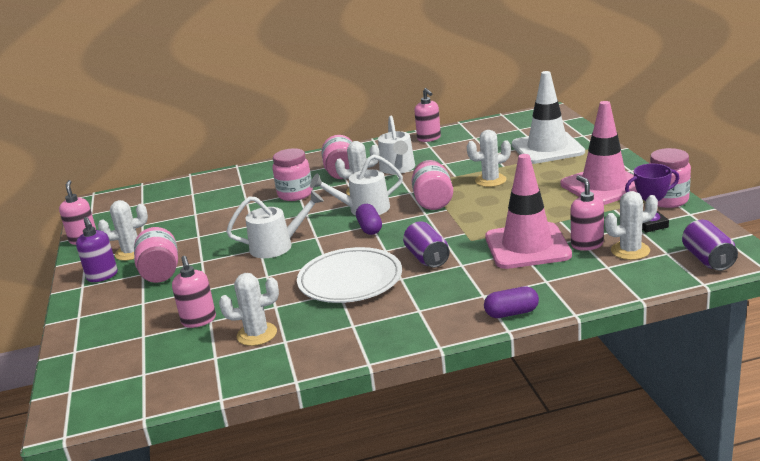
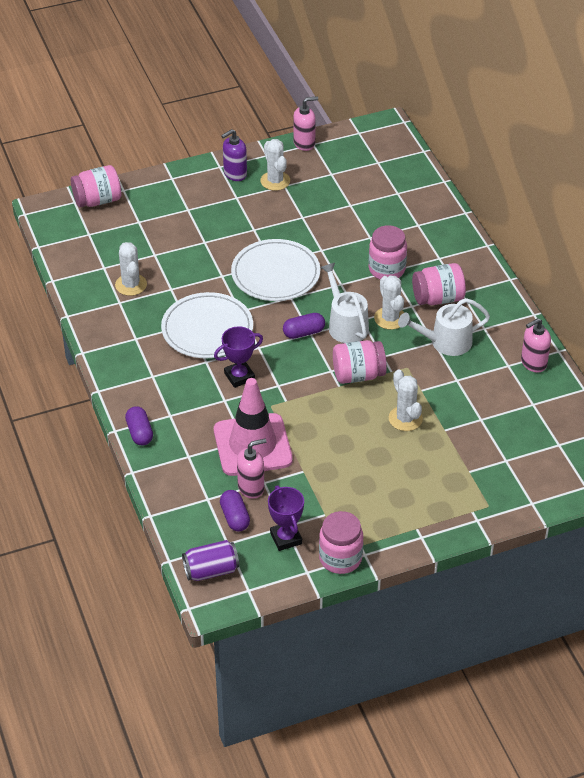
camera: 80 degrees right, 20 degrees up
(160, 273) = (236, 208): pink jar -> pink jar (97, 200)
(199, 320) = (156, 248): pink soap dispenser -> none
(277, 246) = (275, 274): white watering can -> white plate
(427, 258) = (239, 376): purple can -> purple trophy
(547, 148) = (492, 468): white traffic cone -> none
(604, 186) = (381, 510): pink traffic cone -> none
(630, 251) = (235, 517): white cactus -> purple capsule

